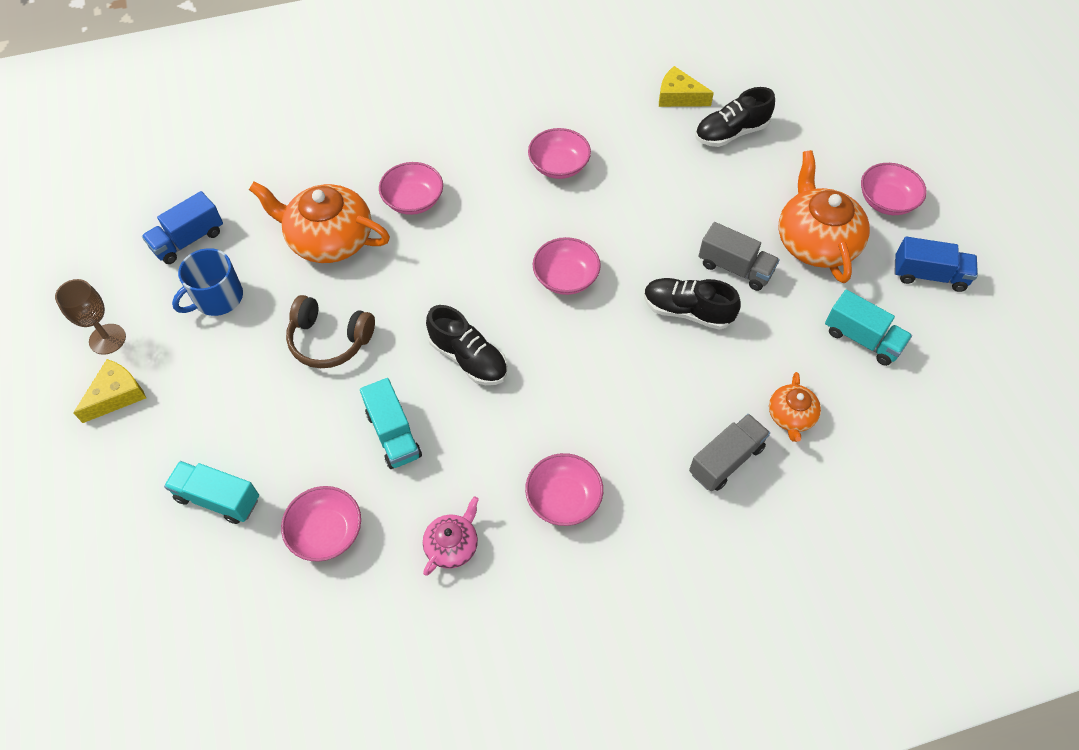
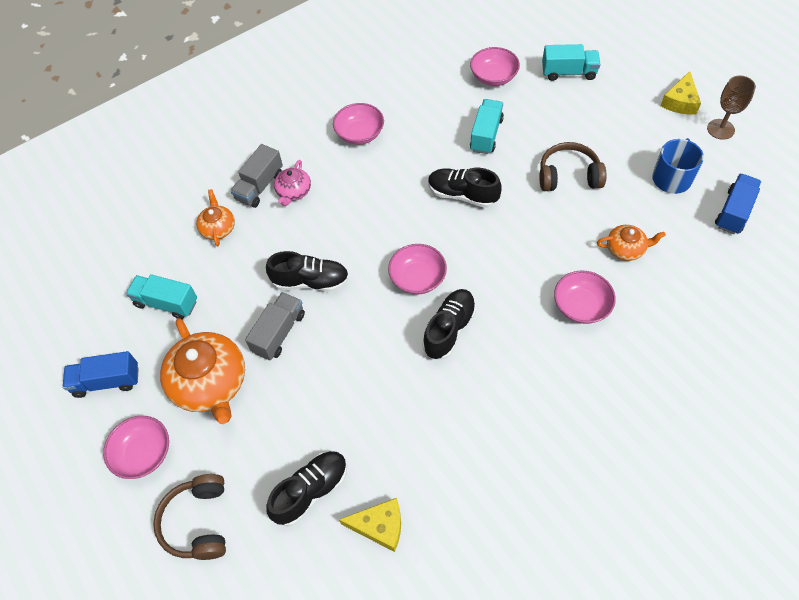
camera: 165 degrees right, 0 degrees up
(329, 239) = (626, 249): orange teapot -> orange teapot, size x0.52
(393, 434) = (486, 135): turquoise truck -> turquoise truck turned 60 degrees clockwise
(452, 545) = (416, 92): pink teapot -> pink teapot (293, 191)
(555, 219) = (449, 329): none -> black shoe
(559, 166) = (470, 387): pink bowl -> none
(735, 268) = (279, 333): grey truck -> grey truck turned 105 degrees clockwise
(835, 139) = (198, 522): none -> brown headphones

